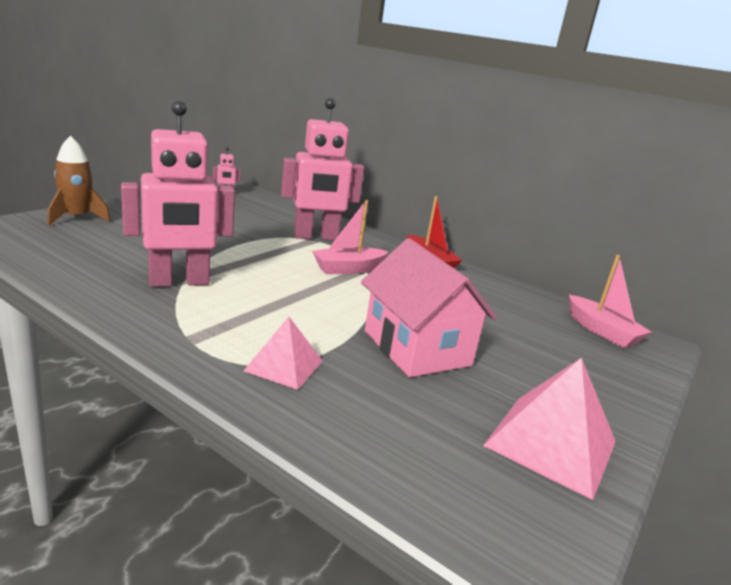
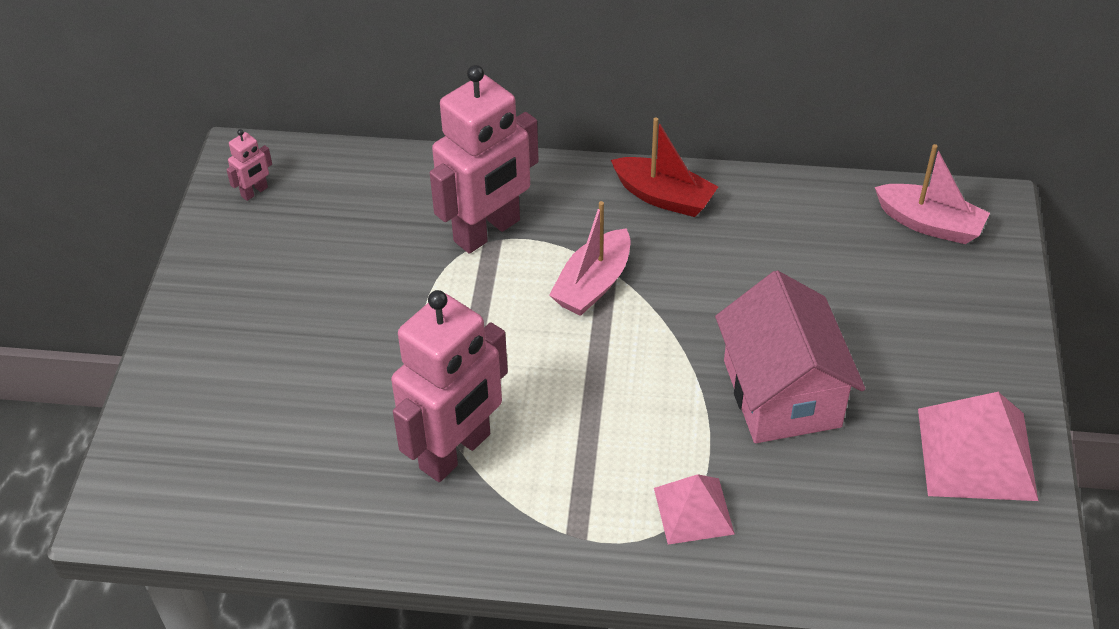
camera: 25 degrees left, 25 degrees up
(77, 218) = (174, 408): brown rocket -> none
(416, 348) = (781, 393): pink house -> pink house turned 45 degrees clockwise

